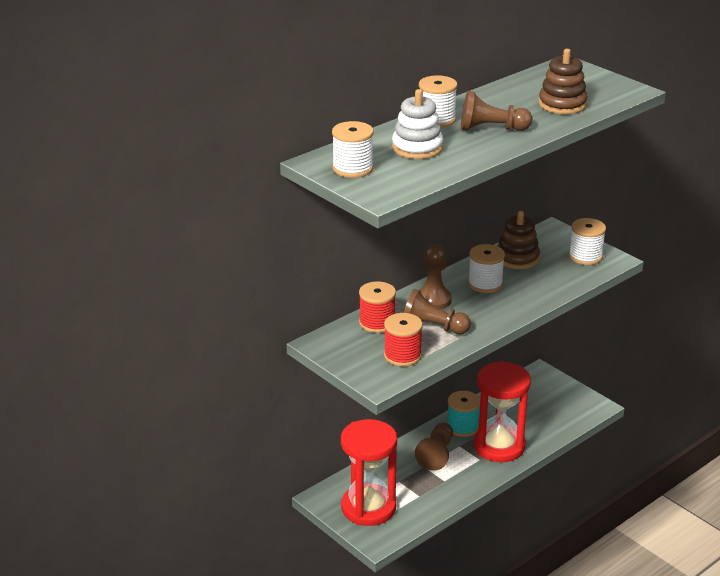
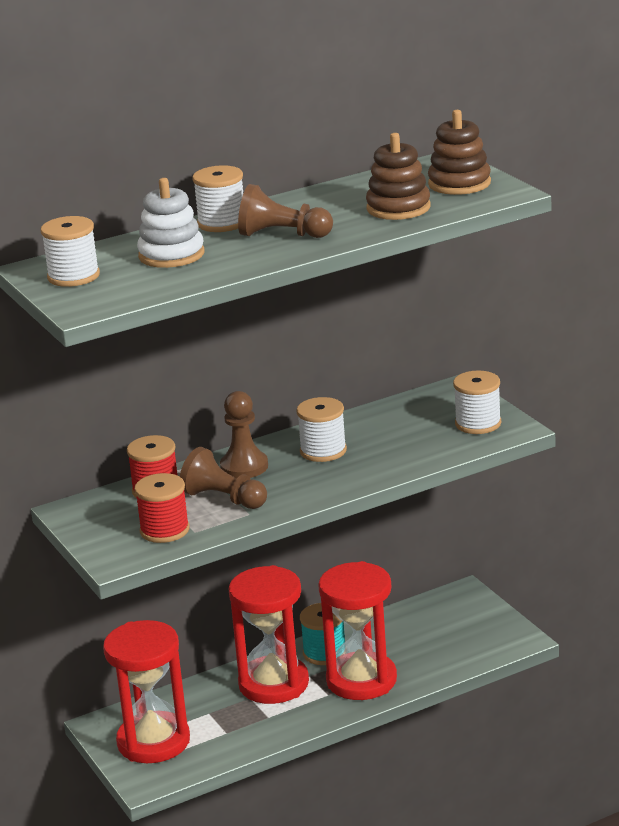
camera: 15 degrees right, 5 degrees down
(436, 454) = (273, 684): brown pawn -> red hourglass
(517, 258) = (385, 422): brown stacking toy -> brown stacking toy (459, 183)

